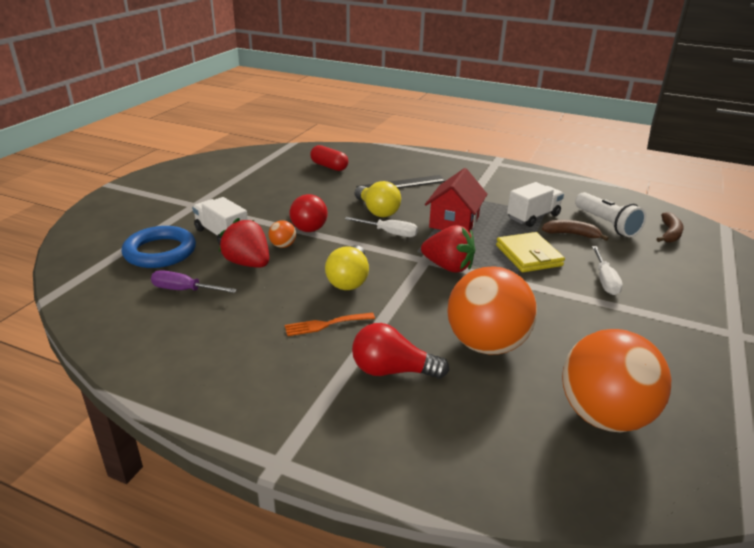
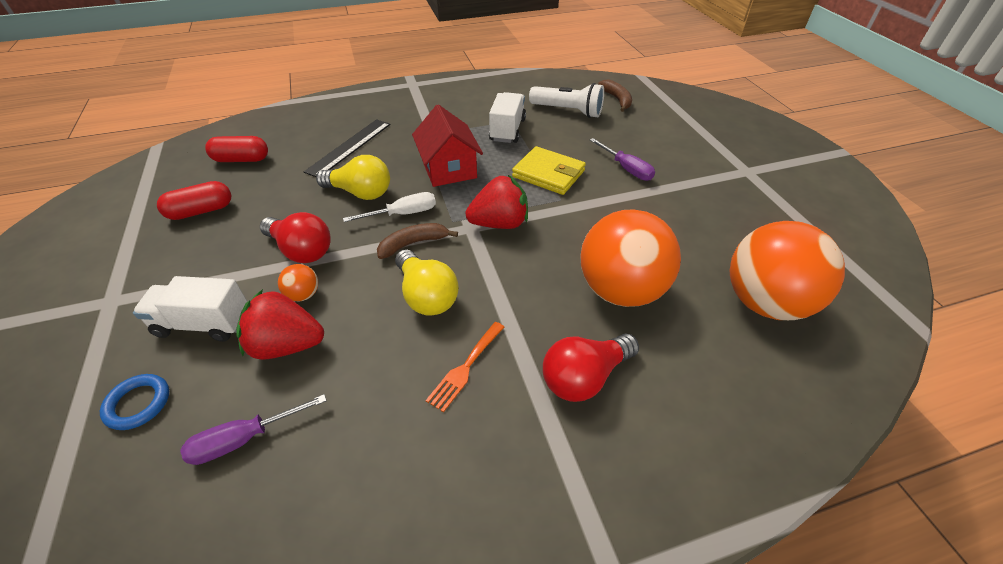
camera: 40 degrees left, 15 degrees up
(160, 252) = (138, 404): blue ring -> blue ring, size x0.54
(278, 183) = (201, 211): none -> red capsule
(571, 234) = (555, 134): brown banana -> brown banana (413, 244)
(605, 280) = (626, 169): white screwdriver -> purple screwdriver

